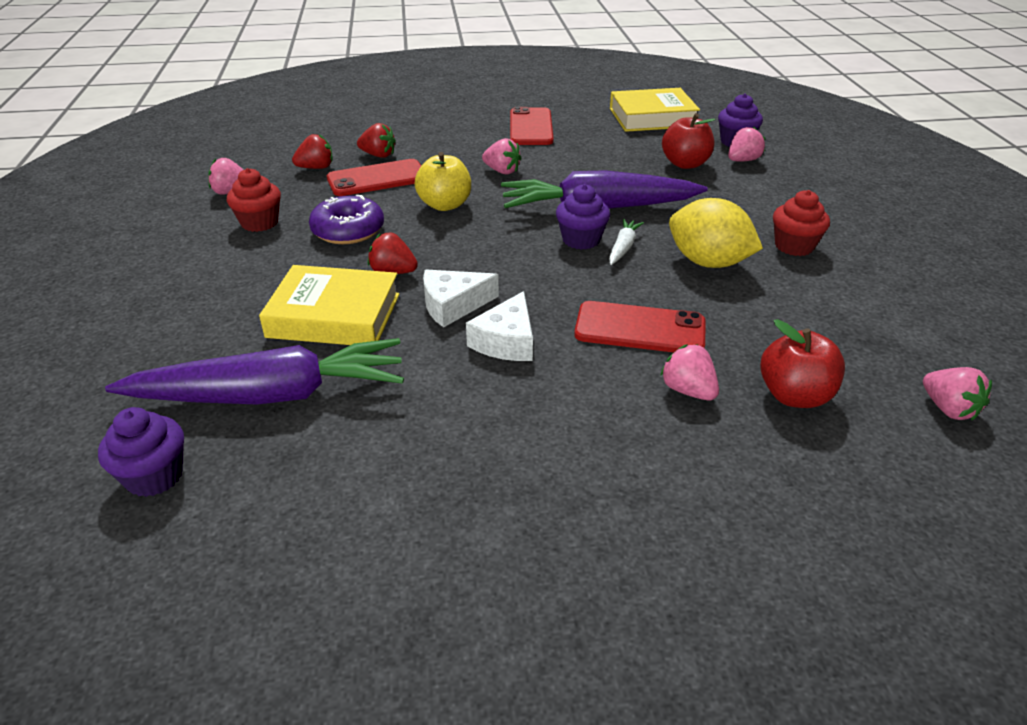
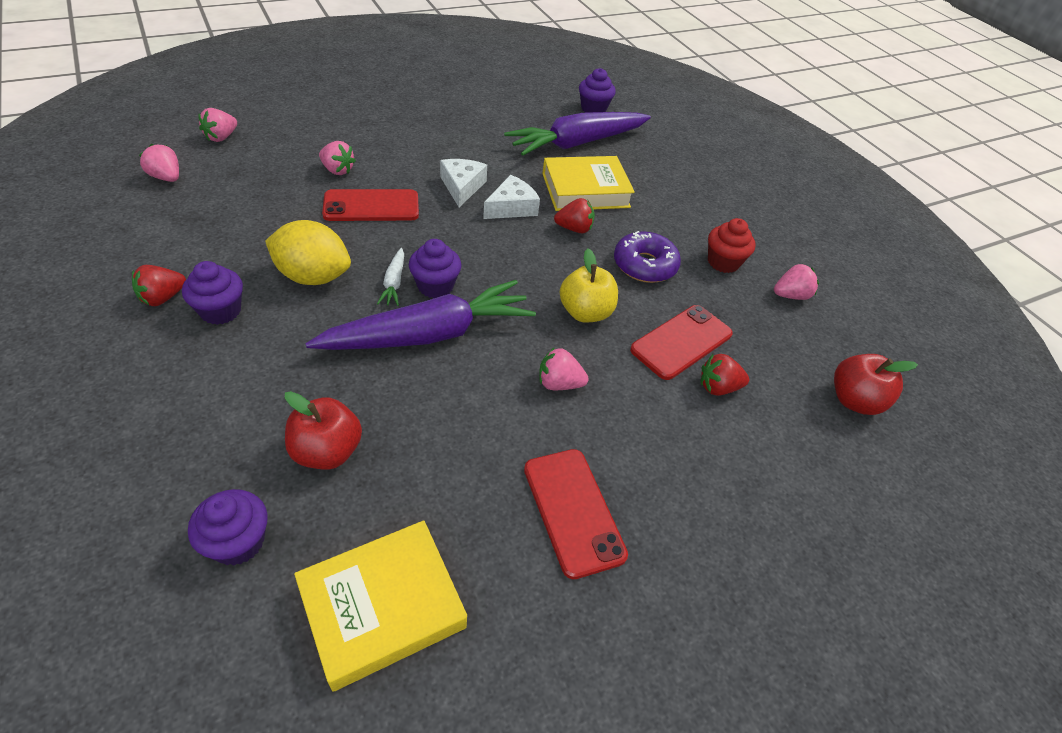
camera: 155 degrees right, 10 degrees up
(316, 168) = (758, 349): red strawberry -> red strawberry (163, 298)
(742, 160) = (239, 480): pink strawberry -> pink strawberry (221, 137)
(794, 246) = (220, 311): red cupcake -> purple cupcake
(794, 396) = (268, 174): red apple -> red apple (854, 400)

